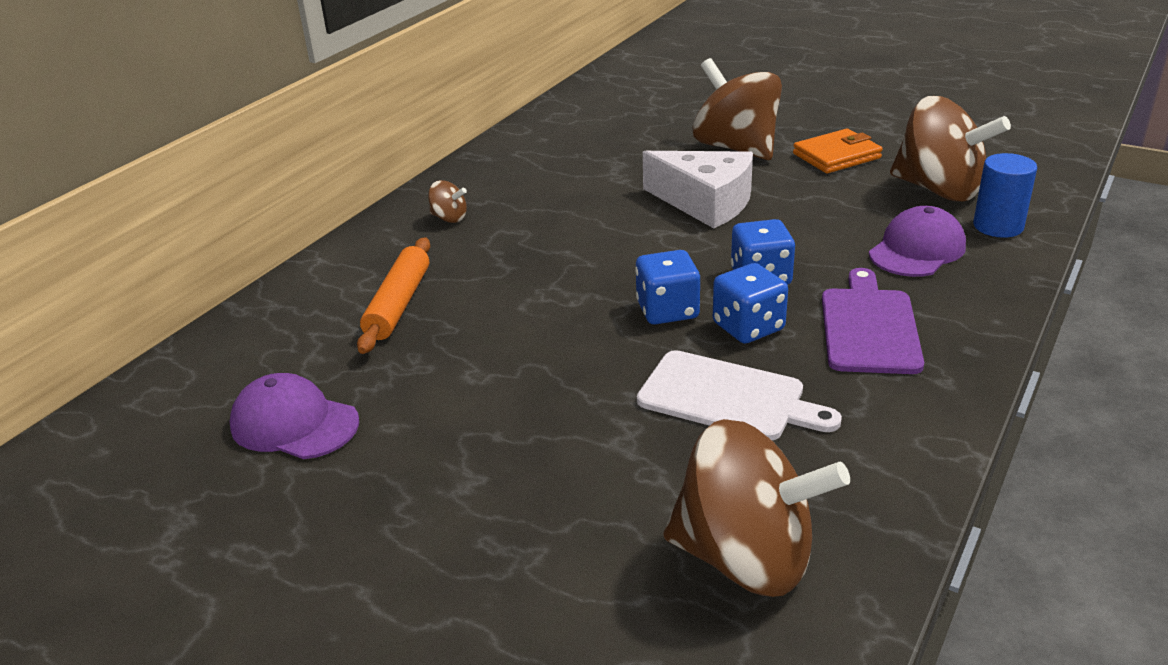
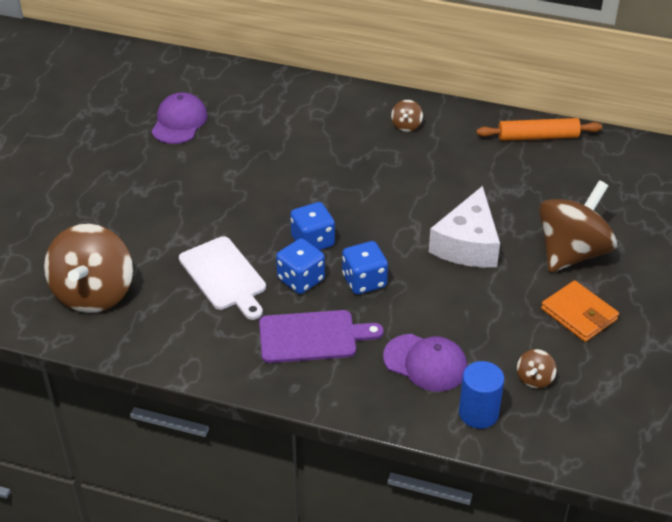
camera: 75 degrees right, 10 degrees up
(398, 304) = (296, 129): orange rolling pin -> orange rolling pin (538, 137)
(727, 398) = (224, 276): white cutting board -> white cutting board turned 45 degrees counterclockwise
(939, 190) = (534, 379): brown spinning top -> brown spinning top, size x0.42

